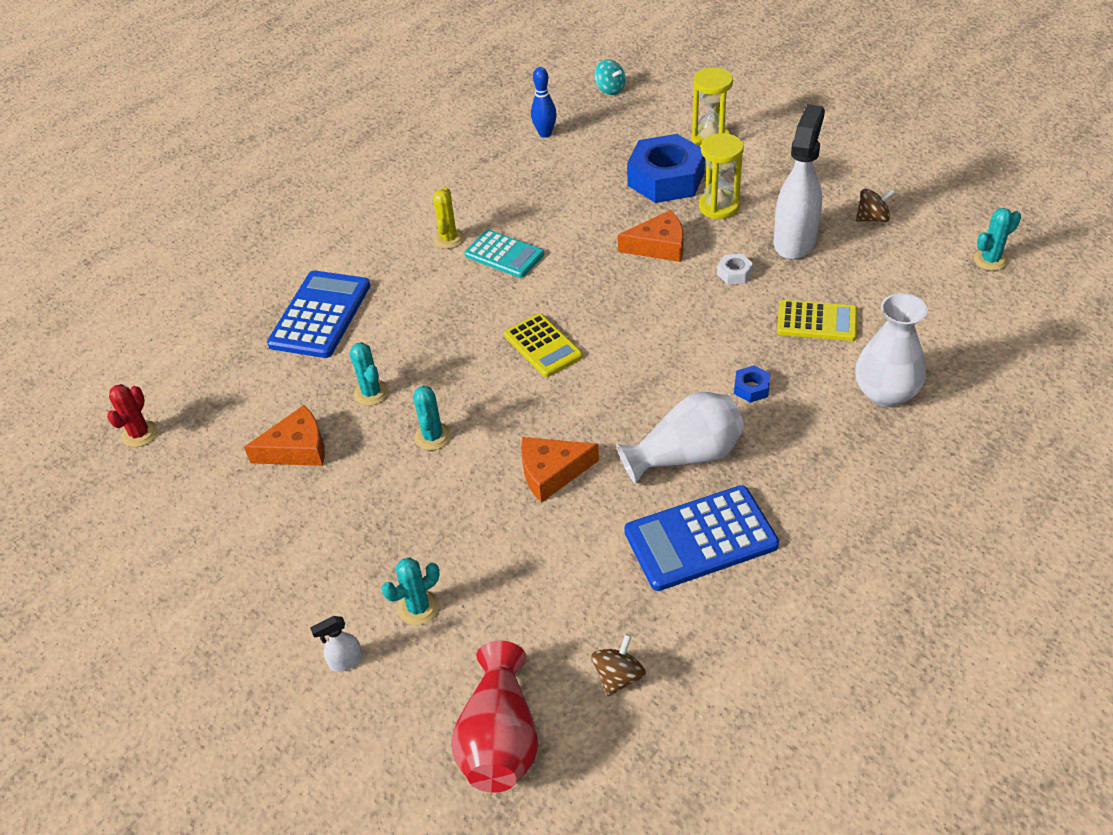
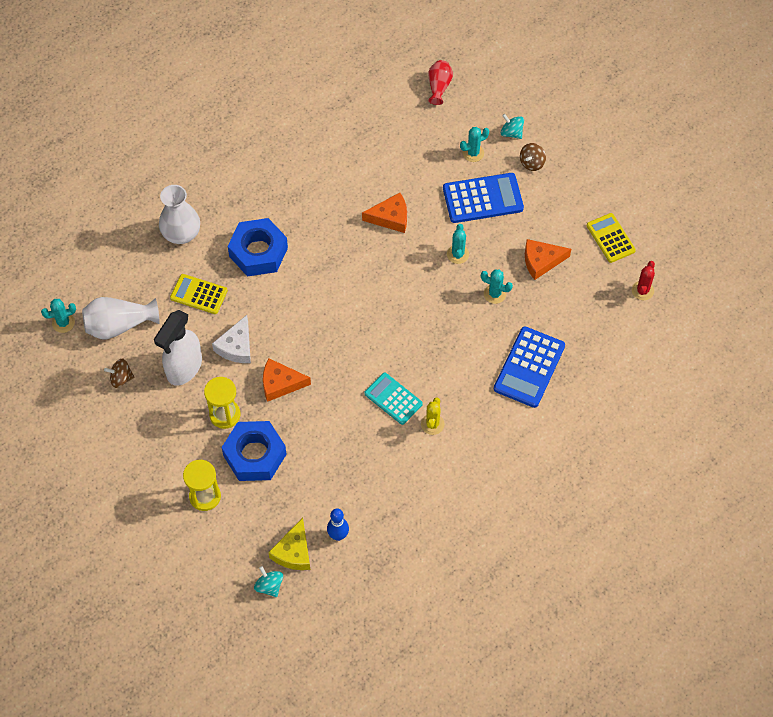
camera: 175 degrees left, 15 degrees up
(345, 661) = (511, 133): white spray bottle -> turquoise spinning top
(371, 393) = (494, 294): turquoise cactus -> turquoise cactus turned 45 degrees counterclockwise
(500, 739) = (439, 87): red vase -> red vase, size x0.63
(542, 346) = (380, 310): yellow calculator -> yellow calculator (610, 238)
(592, 115) = (293, 552): none -> yellow cheese
(618, 676) = (378, 104): brown spinning top -> brown spinning top (532, 163)
(686, 455) = (311, 214): white vase -> white vase (119, 325)
(700, 538) = (318, 164): blue calculator -> blue calculator (483, 199)
(734, 273) = (236, 346): white nut -> white cheese
(751, 388) = (258, 252): blue nut -> blue nut, size x2.44

